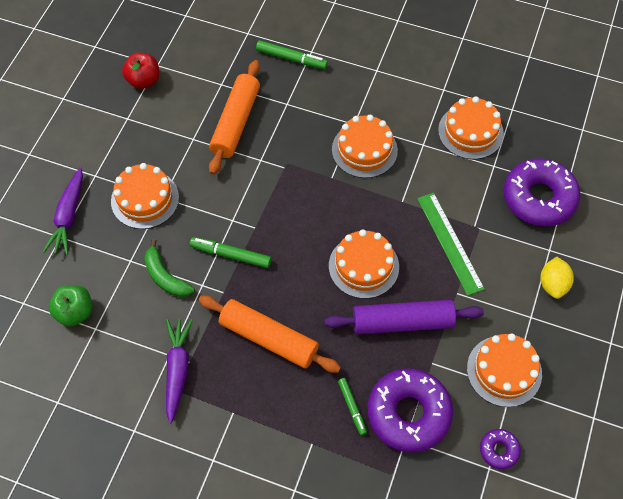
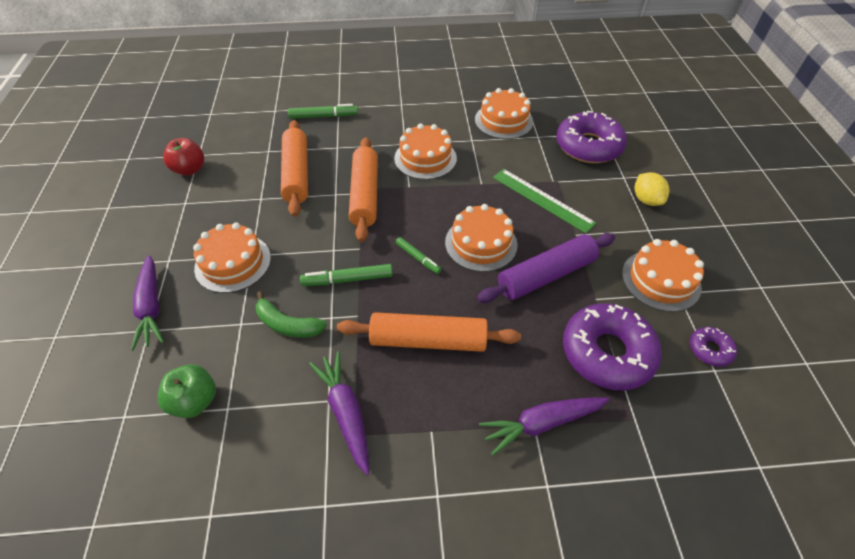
camera: 25 degrees left, 10 degrees down
(286, 171) = (365, 195): none -> orange rolling pin
(318, 445) = (542, 423): none -> purple carrot
(352, 407) = (550, 370): green marker -> green marker (418, 258)

